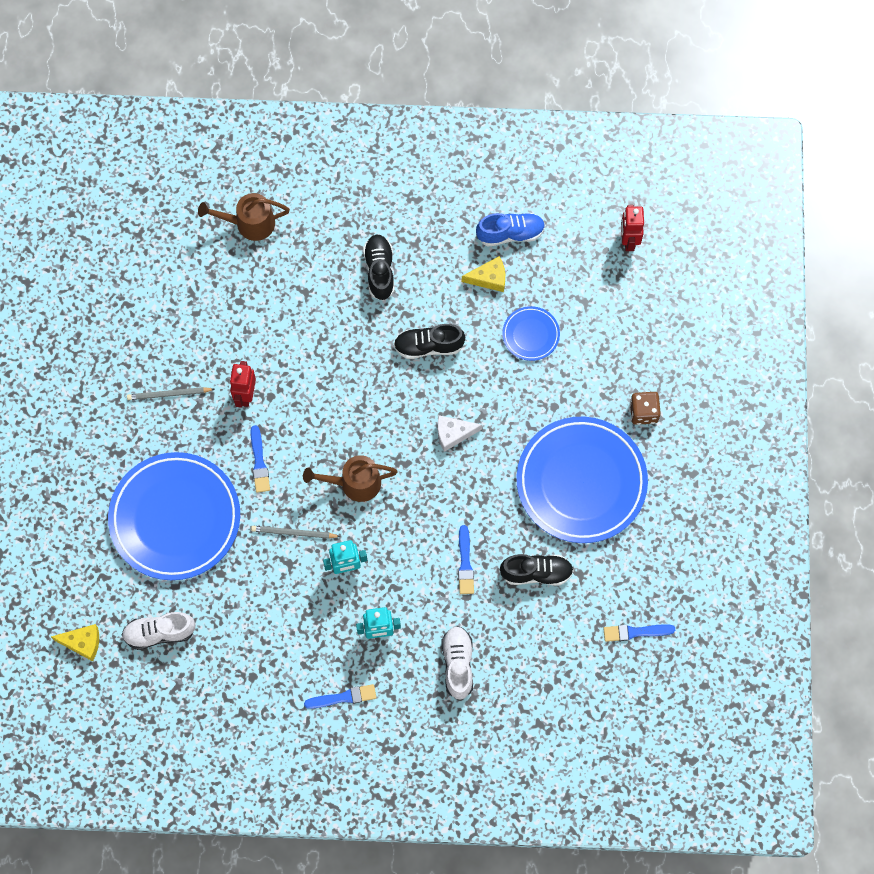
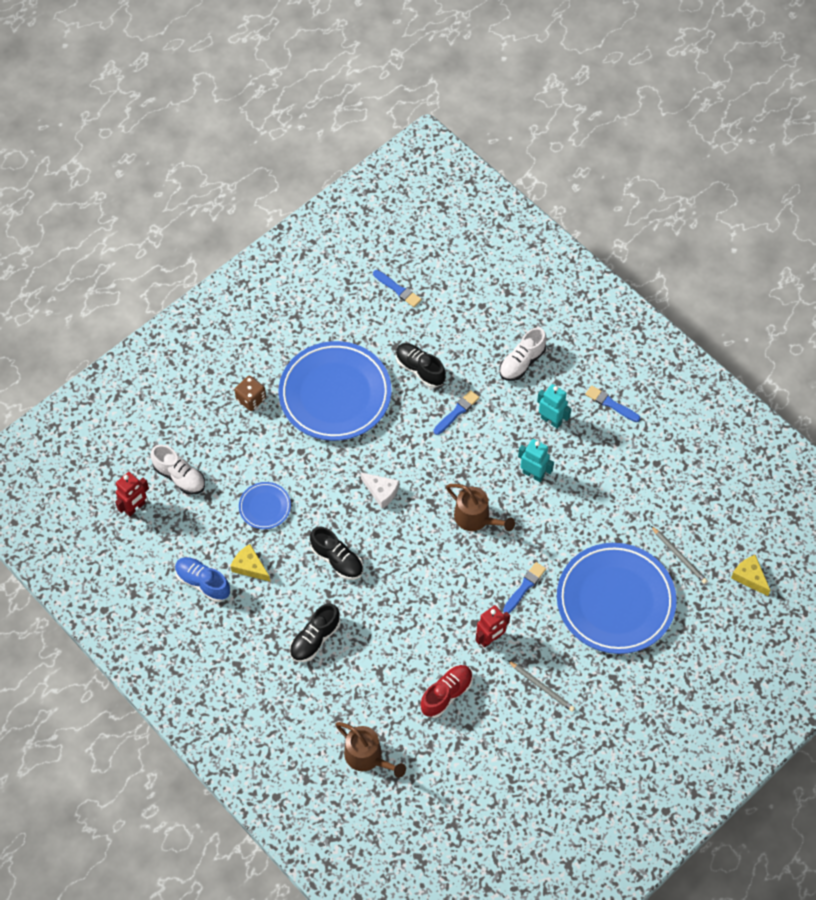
camera: 135 degrees left, 10 degrees down
(159, 633) = (692, 539): white shoe -> white shoe (179, 476)
(237, 322) = (446, 694): none -> red shoe
(294, 533) = (546, 523): grey pencil -> grey pencil (679, 556)

